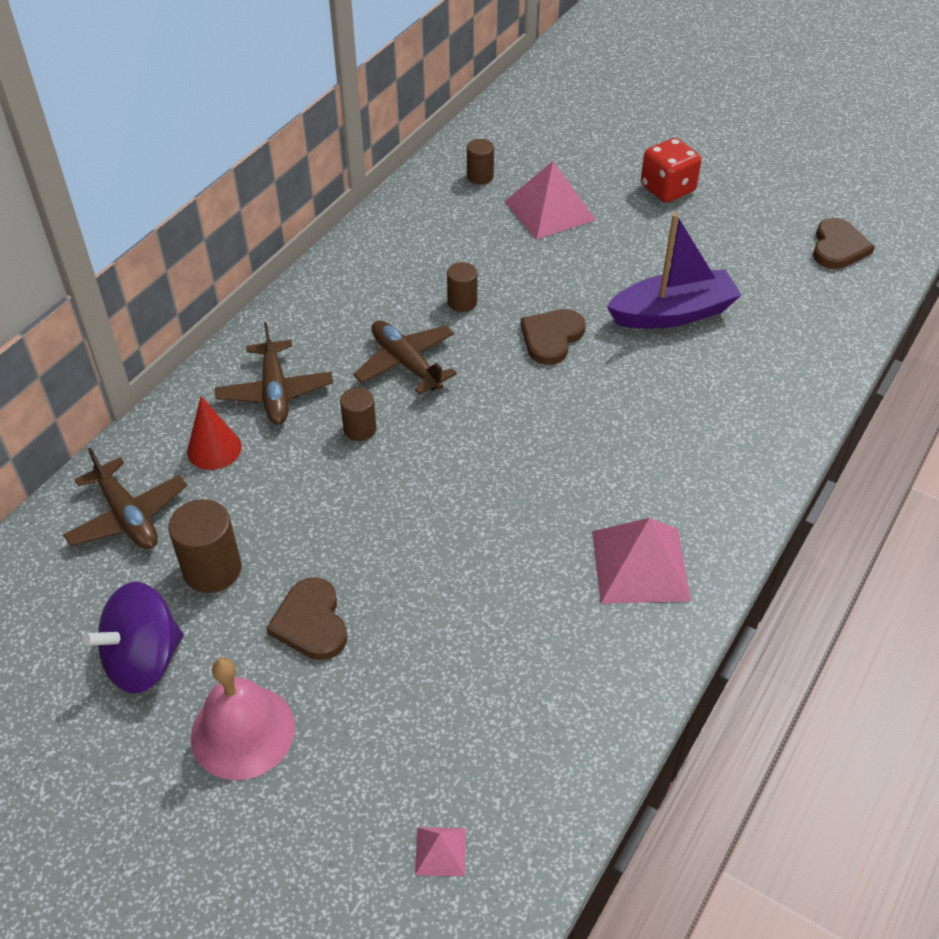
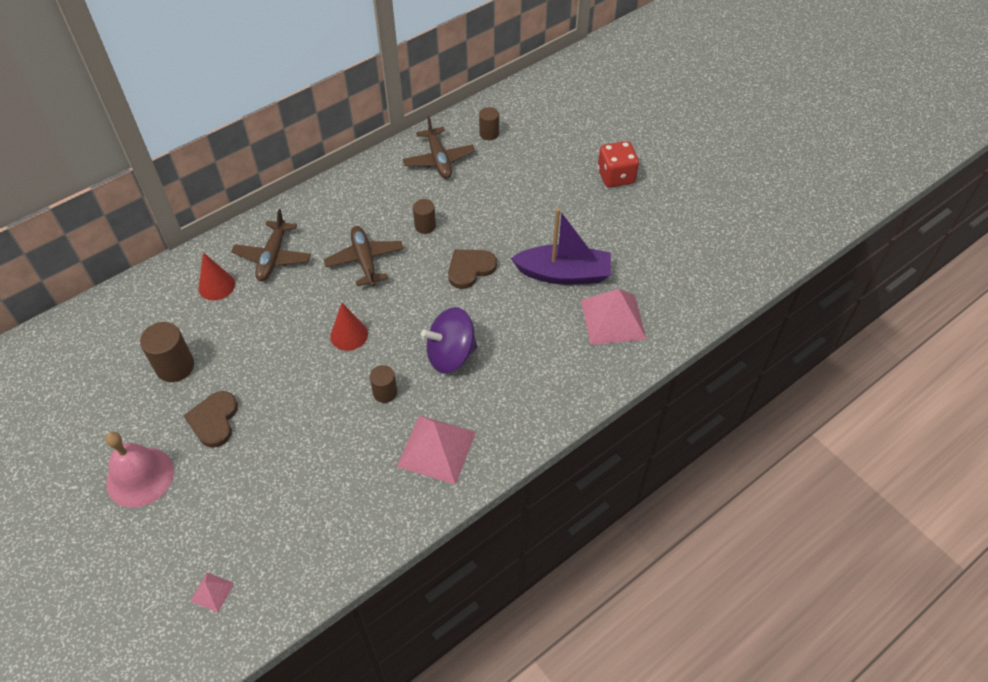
camera: 20 degrees right, 5 degrees up
(128, 516) = (144, 316): brown plane -> brown plane (439, 159)
(144, 659) = (108, 412): purple spinning top -> purple spinning top (451, 355)
(360, 429) = (311, 299): brown cylinder -> brown cylinder (385, 392)
(438, 459) = (349, 335): none -> red cone
(549, 210) = (522, 172): pink pyramid -> pink pyramid (613, 319)
(838, 247) = (714, 255): brown heart -> none

